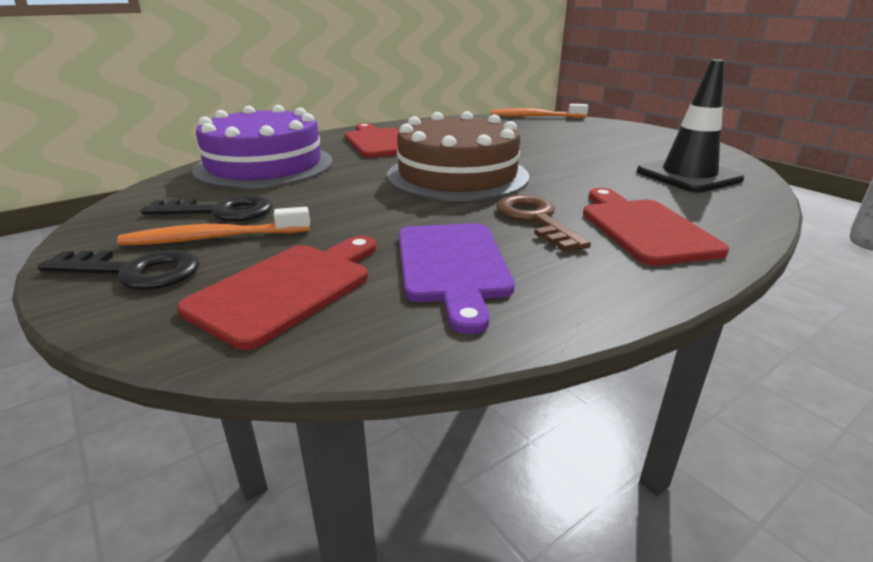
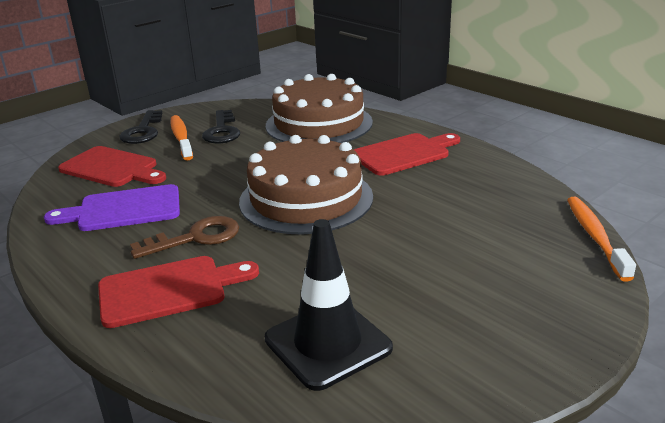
camera: 85 degrees right, 0 degrees up
(264, 165) = (319, 124): purple cake -> brown cake

